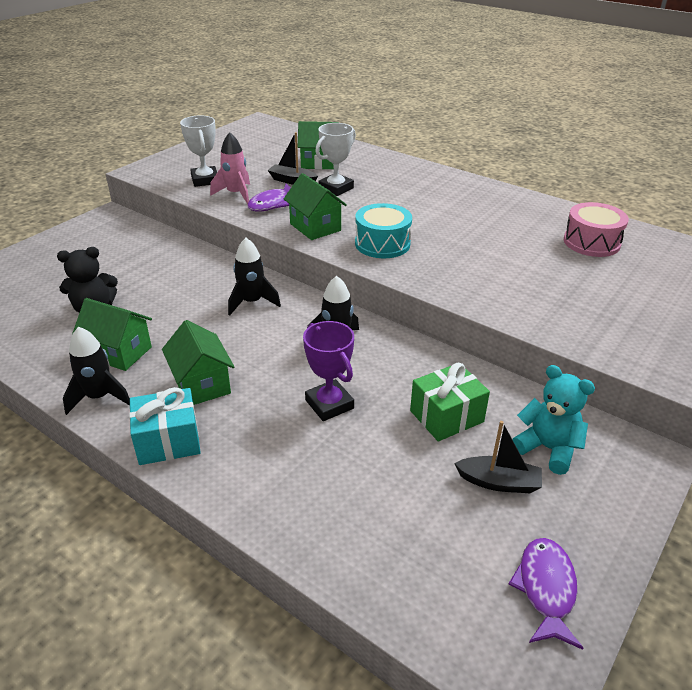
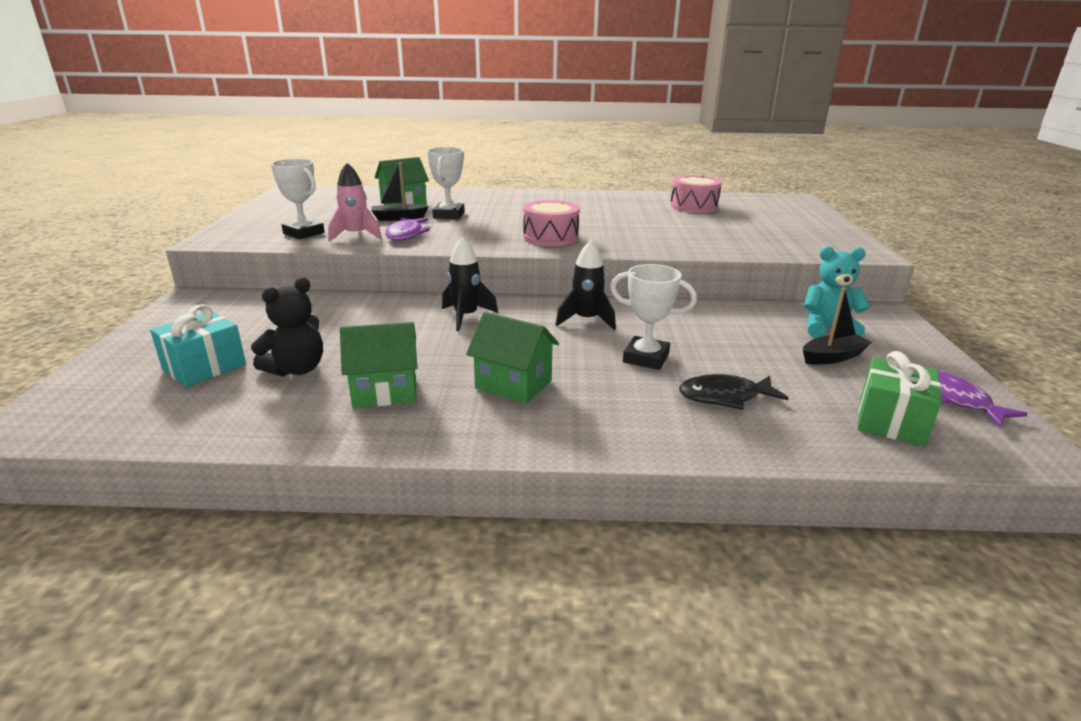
camera: 35 degrees left, 10 degrees down
(99, 397) = (420, 431): black rocket -> none
(168, 441) = (550, 434): turquoise gift -> turquoise gift (204, 367)
(315, 227) = (474, 240): green house -> none
(329, 404) = (646, 358): purple trophy -> white trophy
(335, 474) = (724, 397): none -> black fish
(382, 244) = (550, 237): turquoise drum -> pink drum
(446, 416) = (739, 335): green gift -> green gift (891, 421)

